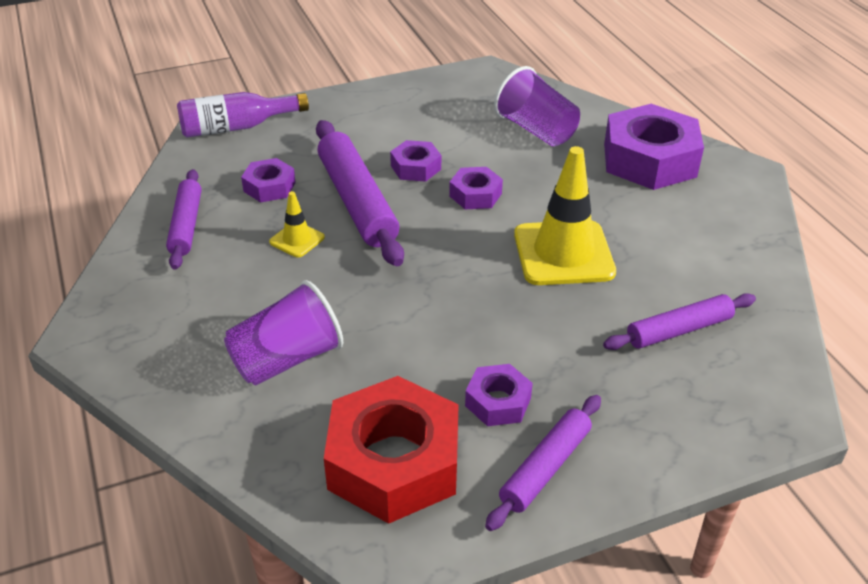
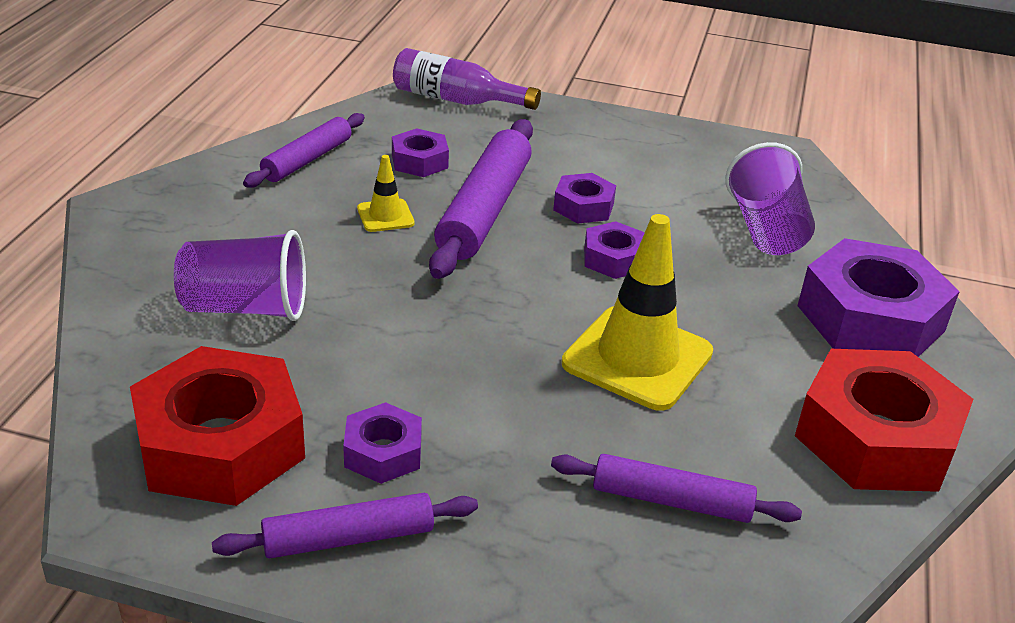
camera: 35 degrees right, 5 degrees down
(728, 231) = (876, 438): none -> red nut

